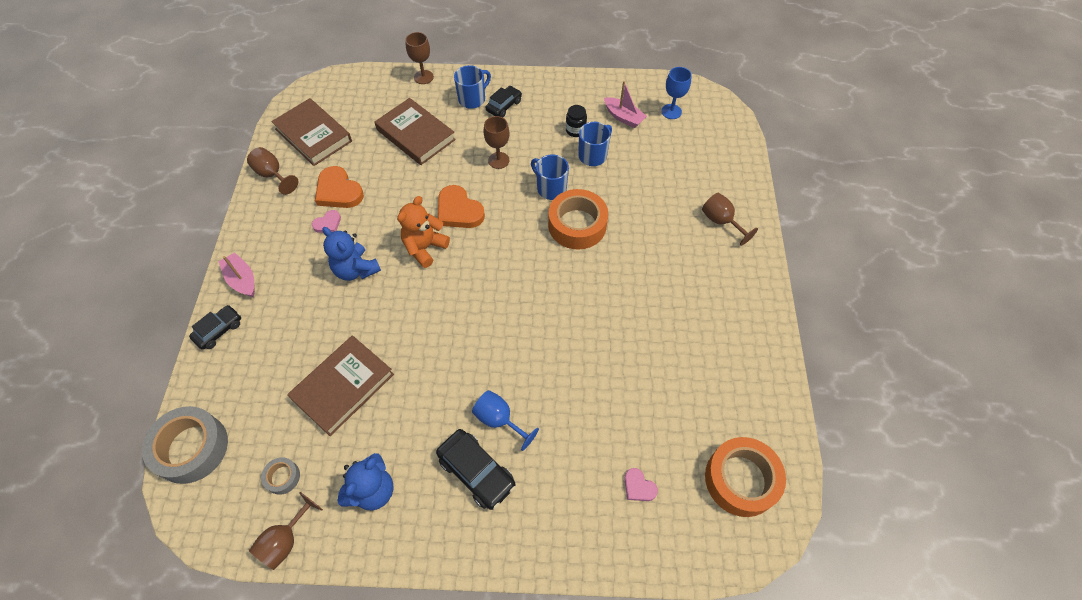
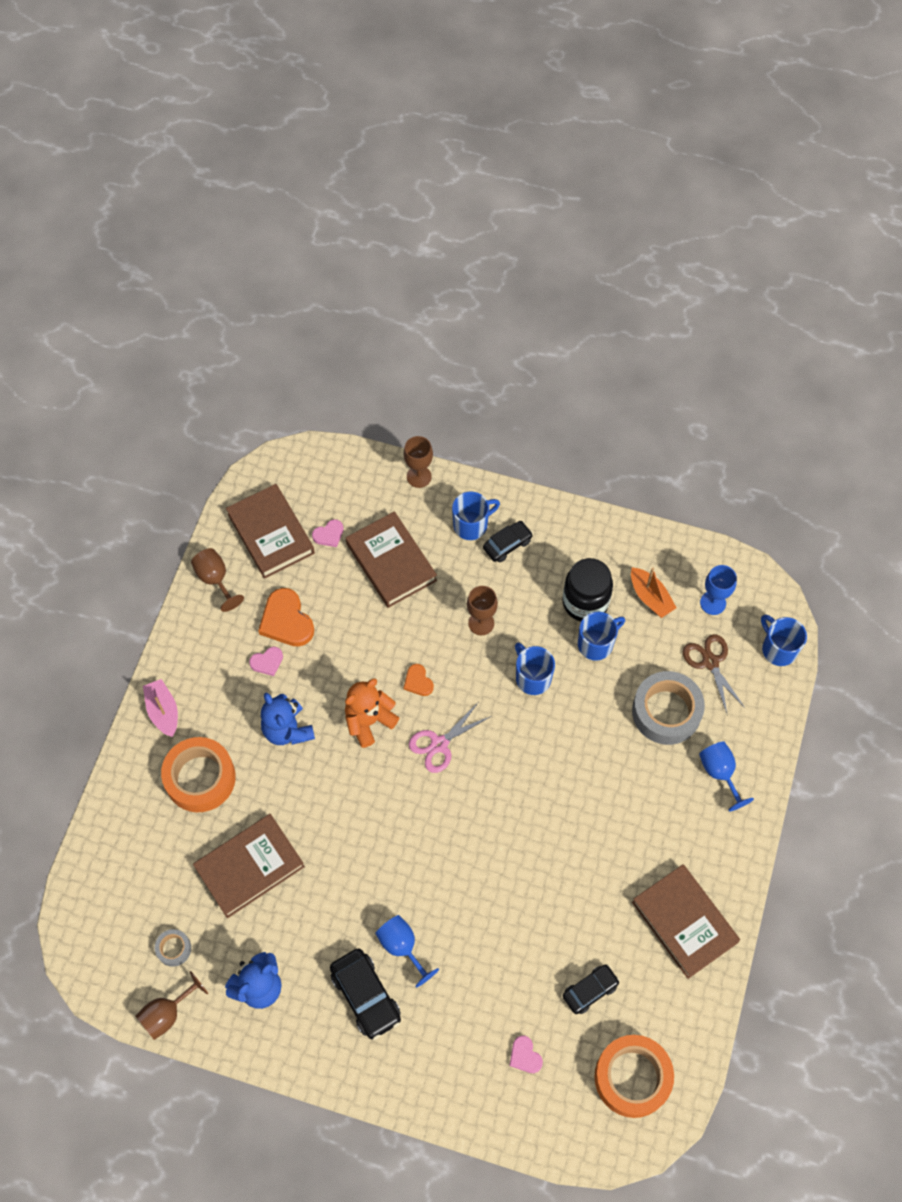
camera: 15 degrees right, 5 degrees up
(191, 448) = (89, 894): grey tape -> grey tape (666, 712)
(219, 330) = (131, 767): black car -> black car (590, 990)
(361, 127) = (329, 534): none -> pink heart
(458, 211) = (418, 681): orange heart -> orange heart, size x0.54
(488, 251) = (439, 744): none -> pink scissors
(575, 130) = (585, 602): black jar -> black jar, size x1.84
(577, 225) = (549, 735): orange tape -> orange tape (200, 778)
(623, 117) = (650, 597): pink boat -> orange boat
(684, 149) = (710, 662): none -> brown scissors
(721, 221) = (720, 773): brown goblet -> blue goblet
(731, 130) = (778, 649): none -> blue mug
(736, 338) = (684, 922): none -> brown book

